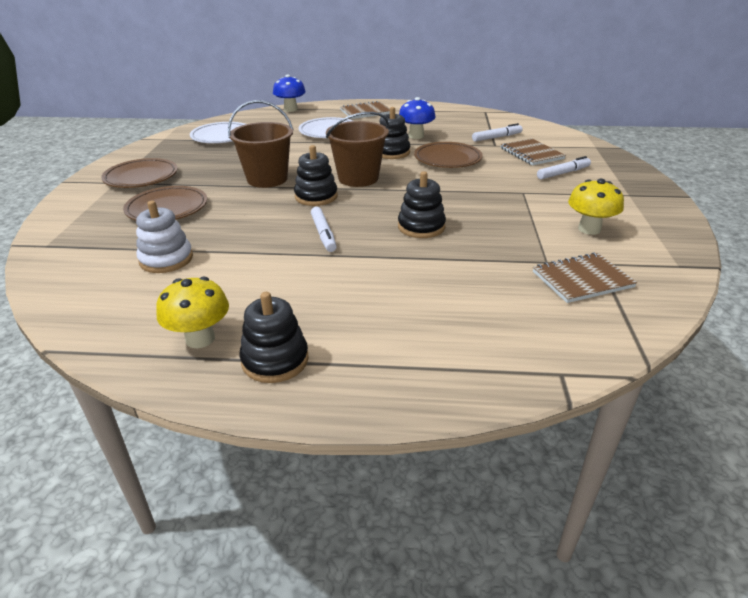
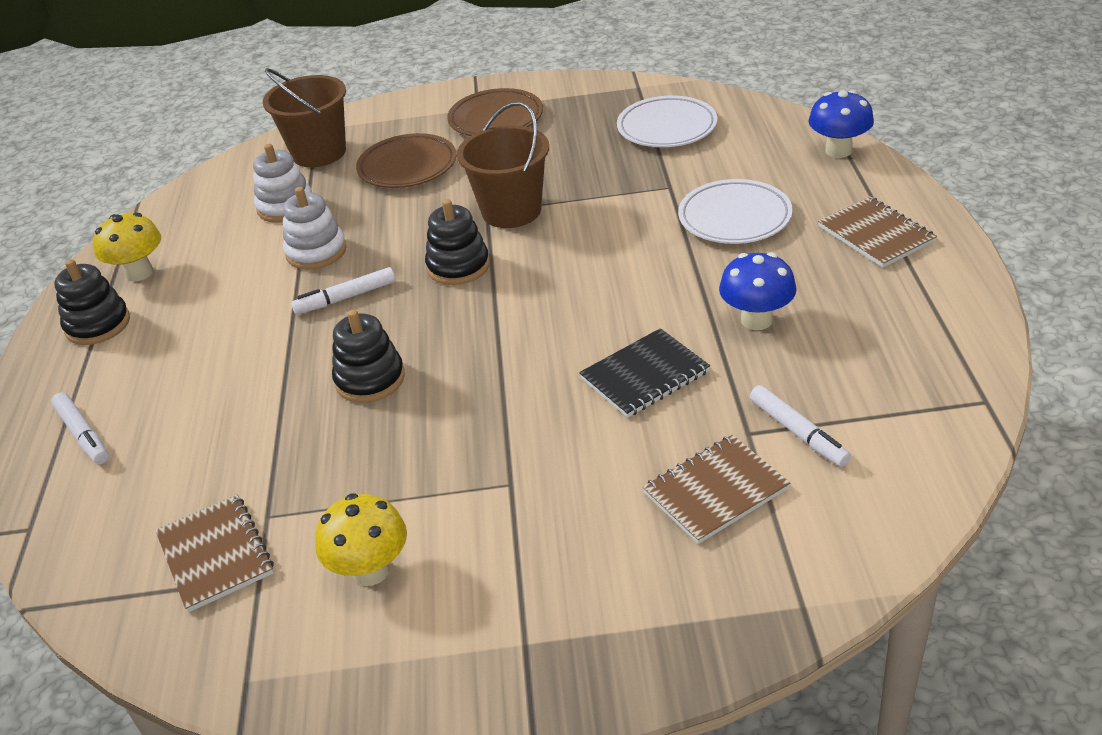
camera: 85 degrees right, 5 degrees up
(252, 245) = (316, 252): none -> white stacking toy
(358, 178) = (532, 290): brown bucket -> brown bucket (319, 153)
(391, 152) = (657, 305): black stacking toy -> none
(447, 159) = (644, 375): brown plate -> black notebook
(562, 173) = (616, 540): white marker -> white marker (83, 434)

